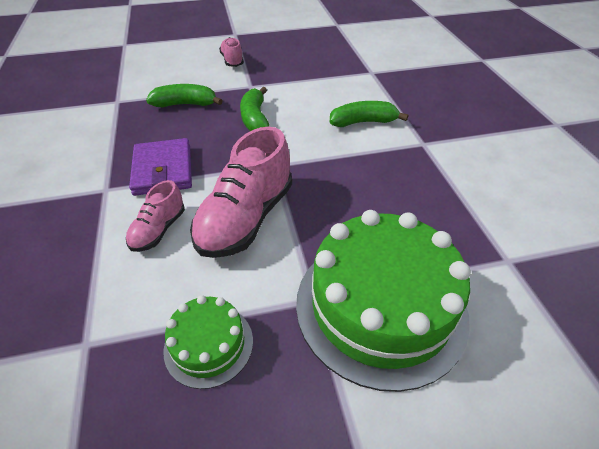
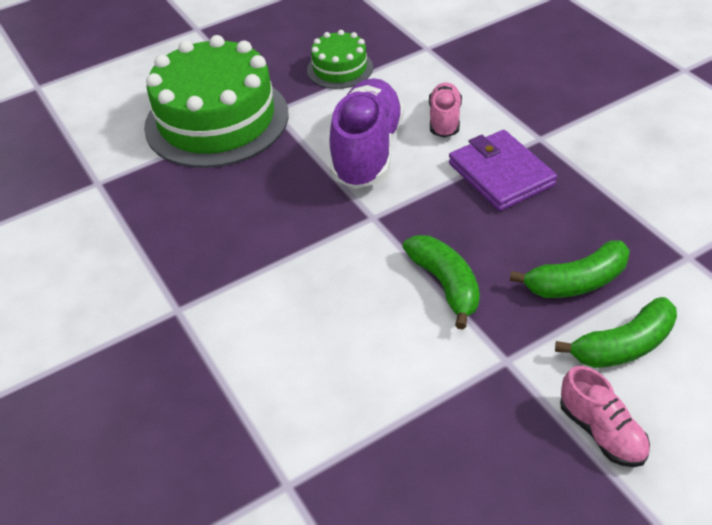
camera: 165 degrees right, 0 degrees up
(246, 218) = (367, 151): pink shoe -> purple shoe
(363, 122) = (274, 327): green banana -> green banana (623, 346)

